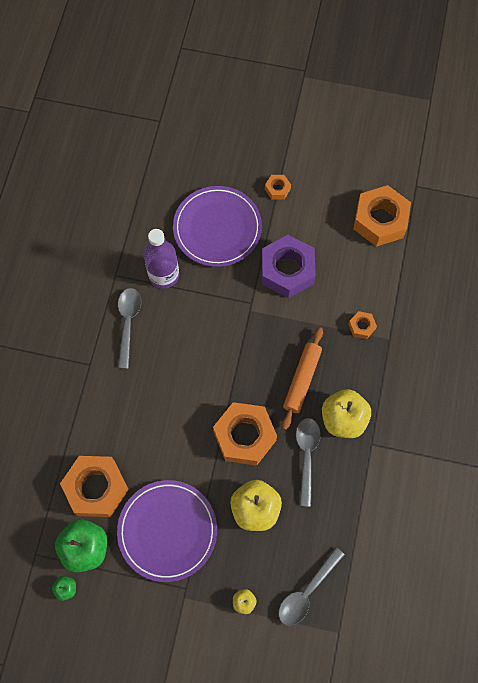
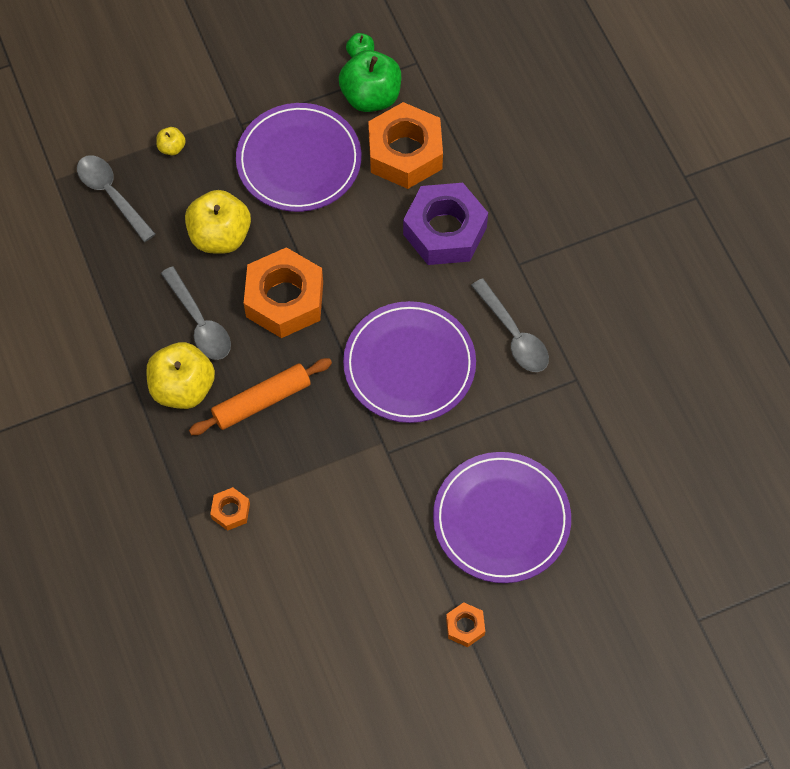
camera: 145 degrees right, 5 degrees down
(164, 275) = (519, 417): purple bottle -> none
(201, 345) = (409, 365): none -> purple plate
(287, 270) = (372, 522): purple nut -> purple nut (444, 231)
(302, 380) = (261, 401): orange rolling pin -> orange rolling pin turned 75 degrees clockwise
(307, 591) = (112, 195): grey spoon -> grey spoon turned 45 degrees counterclockwise
(380, 220) = (297, 673): orange nut -> none

